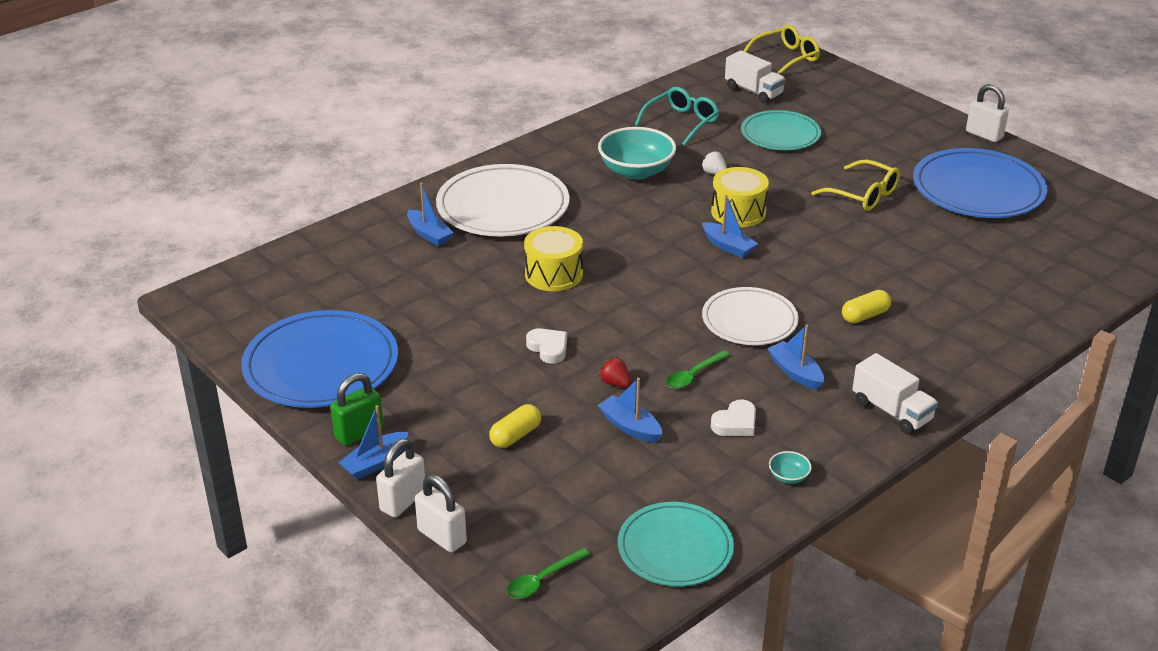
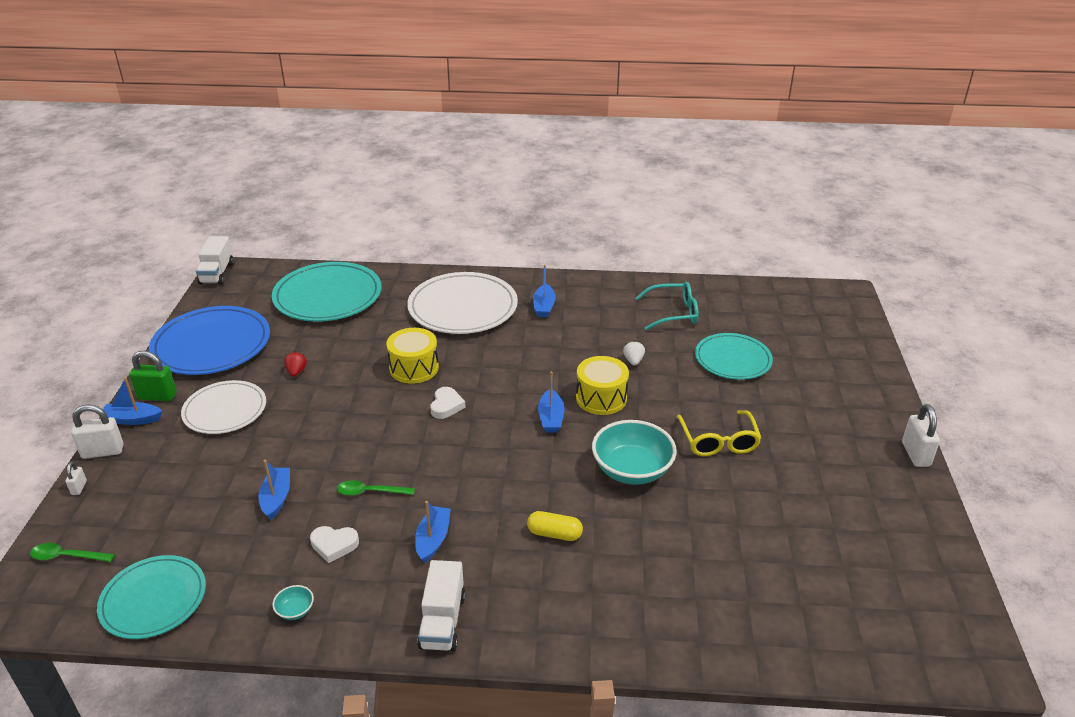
camera: 45 degrees right, 0 degrees up
(353, 264) = (328, 296): none -> turquoise plate
(429, 234) = (394, 301): blue boat -> blue boat (544, 307)
(442, 537) = (79, 488): white padlock -> white padlock, size x0.52
(515, 435) = (215, 455): yellow capsule -> none
(548, 348) = (327, 413): white heart -> white heart (446, 406)
(615, 383) = (320, 463): red strawberry -> red strawberry (296, 372)
(636, 171) = (583, 330): turquoise bowl -> turquoise bowl (632, 470)
(749, 320) = (471, 480): white plate -> white plate (225, 410)
(753, 91) = (767, 318): white truck -> white truck (217, 273)
(786, 57) = (839, 305): yellow glasses -> none
(978, 189) = (828, 496): blue plate -> none

